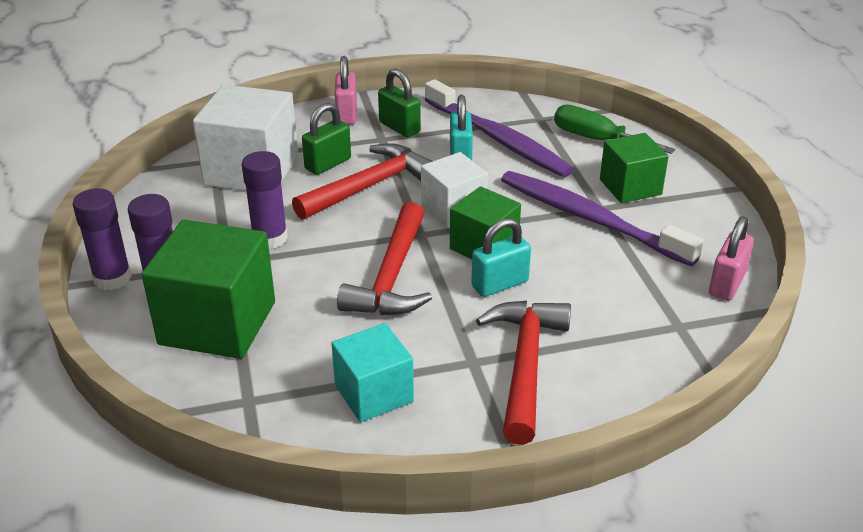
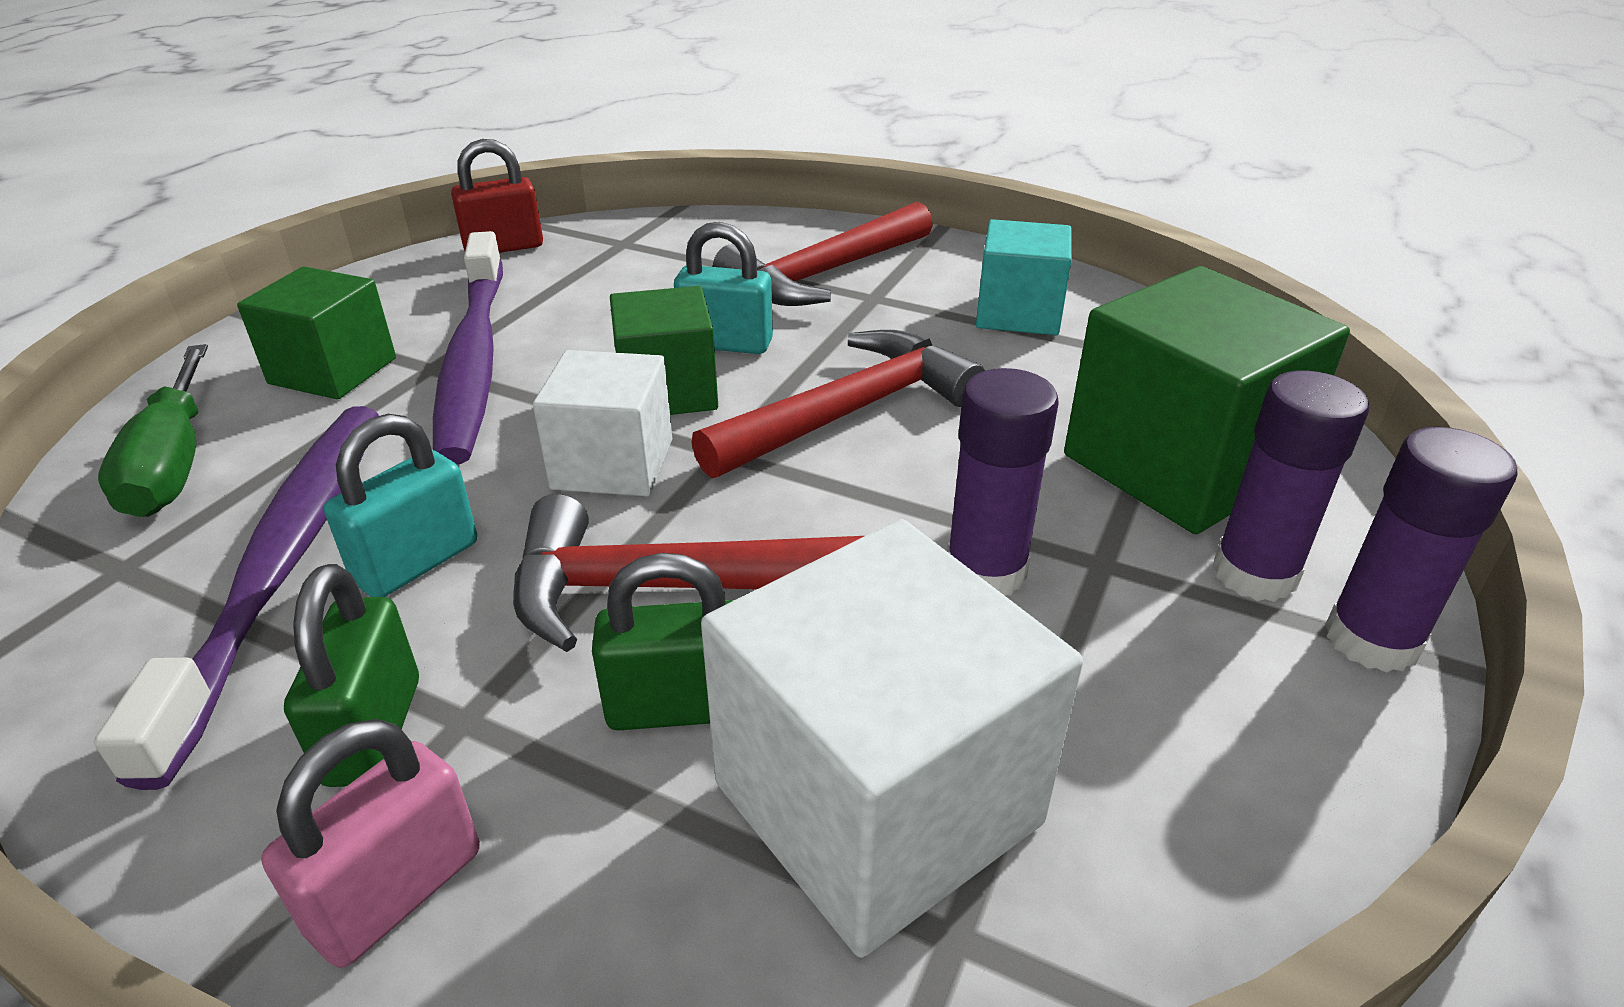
camera: 140 degrees left, 0 degrees up
(727, 284) = (504, 247): pink padlock -> red padlock

